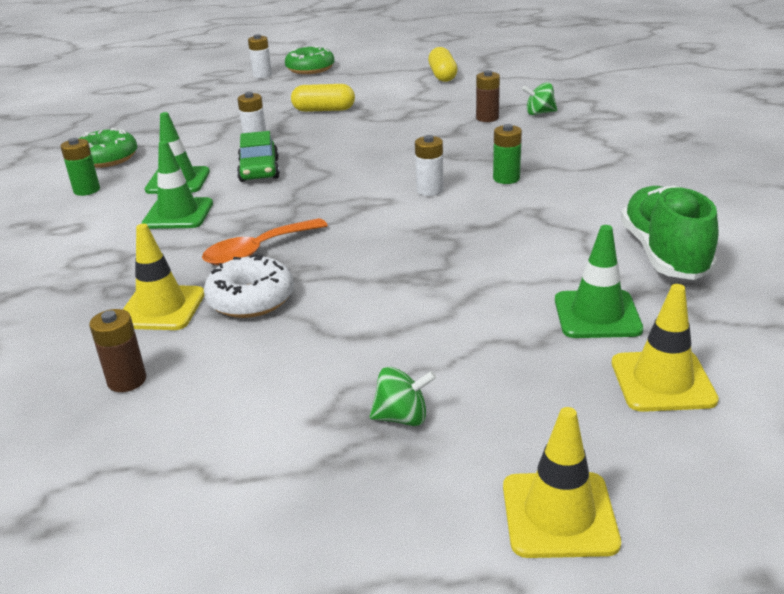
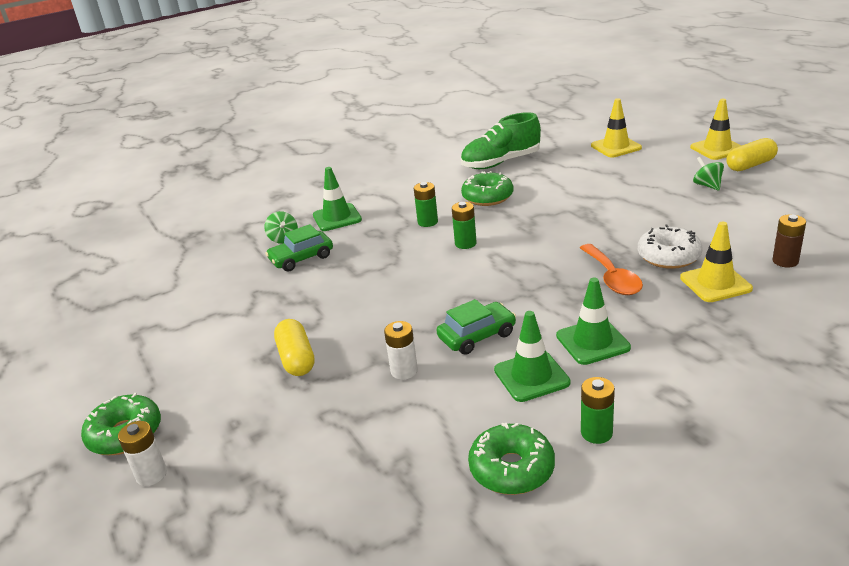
camera: 110 degrees left, 0 degrees up
(257, 251) = (612, 278): orange spoon -> orange spoon turned 45 degrees clockwise
(430, 190) = (465, 243): white battery -> green battery
(442, 75) = (168, 315): yellow capsule -> yellow capsule (750, 165)
(487, 118) = (301, 258): brown battery -> green car
(543, 222) = (487, 197): none -> green donut
(597, 315) = (577, 166): green traffic cone -> green traffic cone (337, 217)

